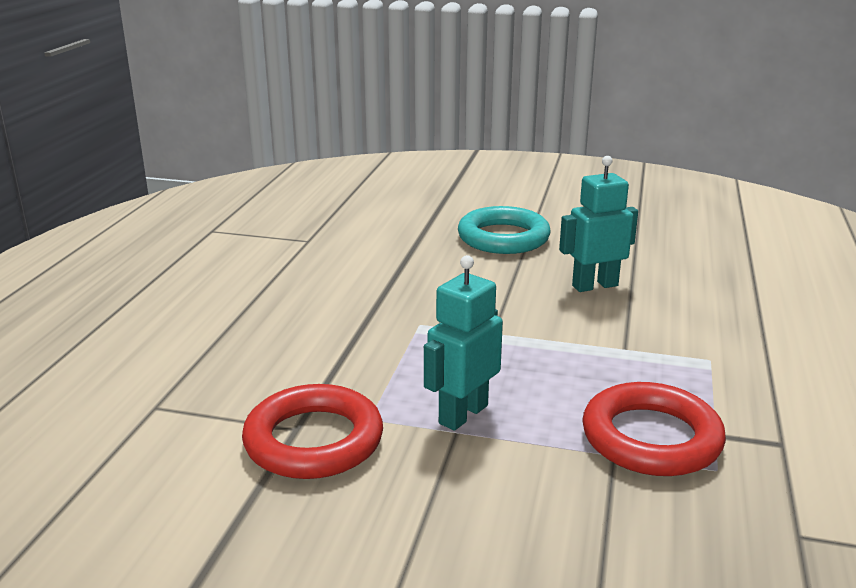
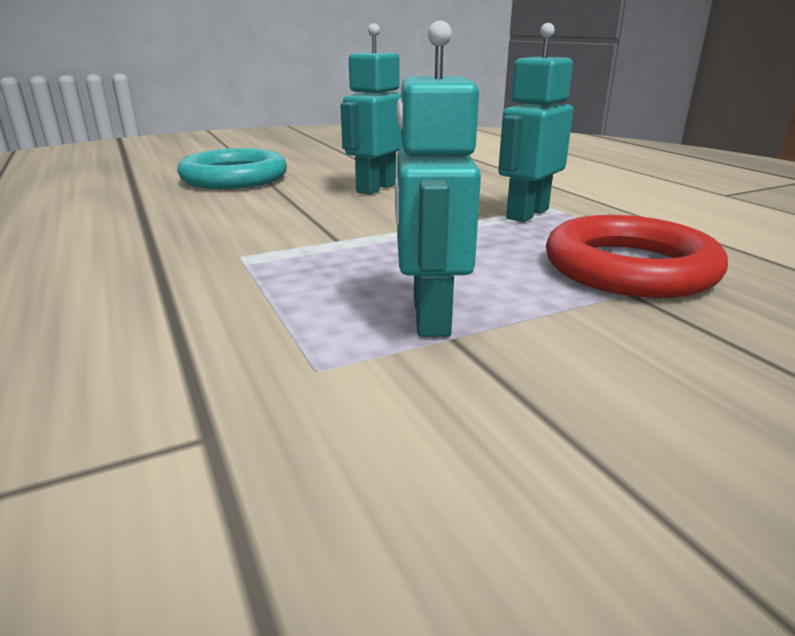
camera: 40 degrees left, 0 degrees up
(313, 440) = (267, 439): red ring -> none
(671, 359) = (526, 214): none -> turquoise robot

